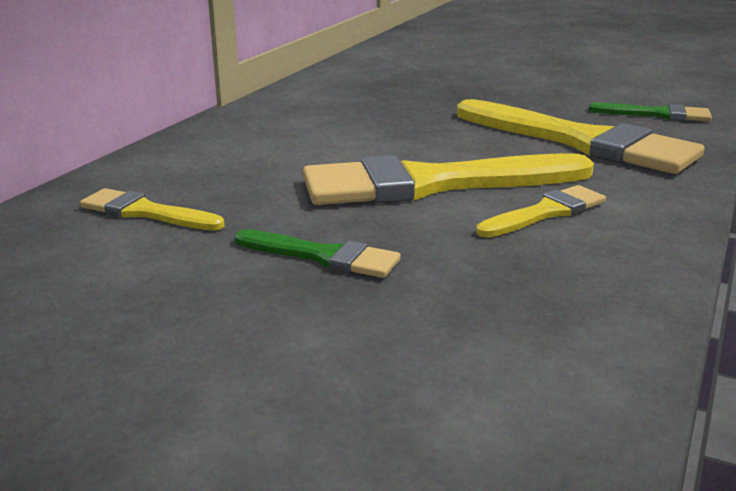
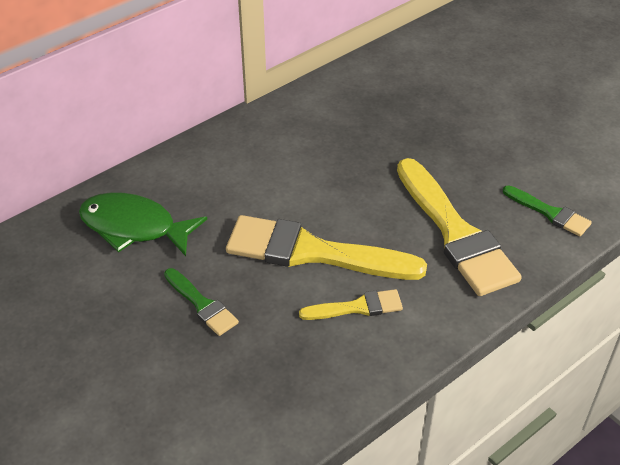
camera: 25 degrees right, 20 degrees up
(145, 212) = (134, 227): yellow brush -> green fish

